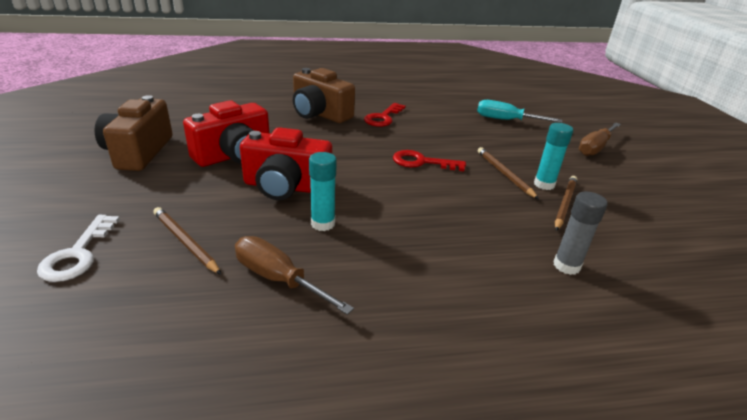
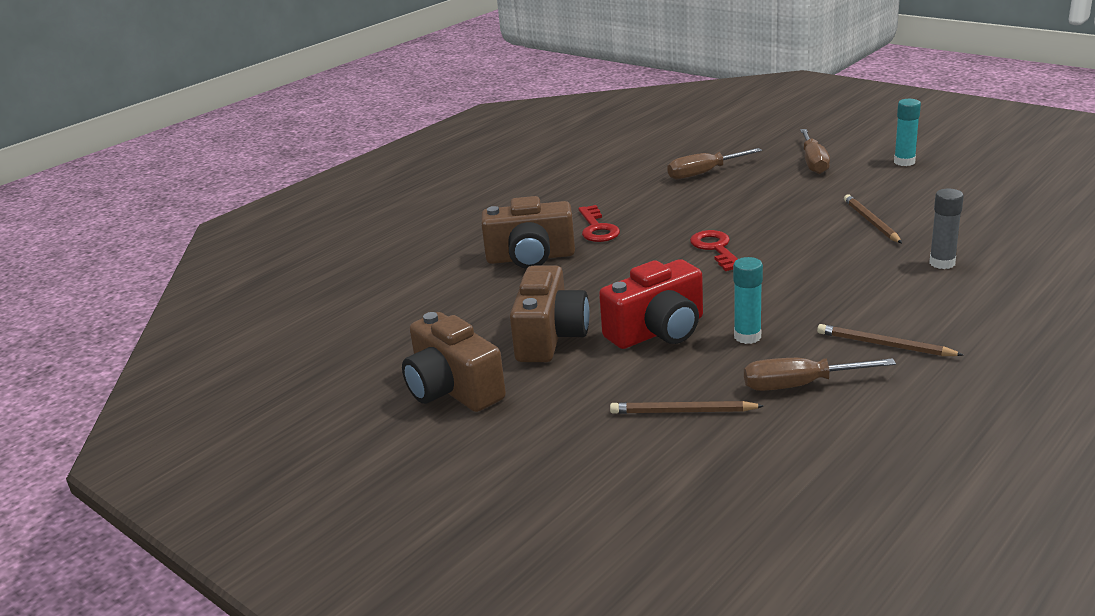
camera: 35 degrees left, 5 degrees down
(78, 254) = (625, 471): white key -> none
(234, 155) = (550, 337): red camera -> brown camera
(422, 162) = (716, 249): red key -> red key turned 105 degrees clockwise
(504, 174) = (793, 223): brown pencil -> brown pencil (885, 345)
(506, 120) = (704, 173): turquoise screwdriver -> brown screwdriver
(544, 184) = (833, 215): turquoise glue stick -> turquoise glue stick (904, 162)

